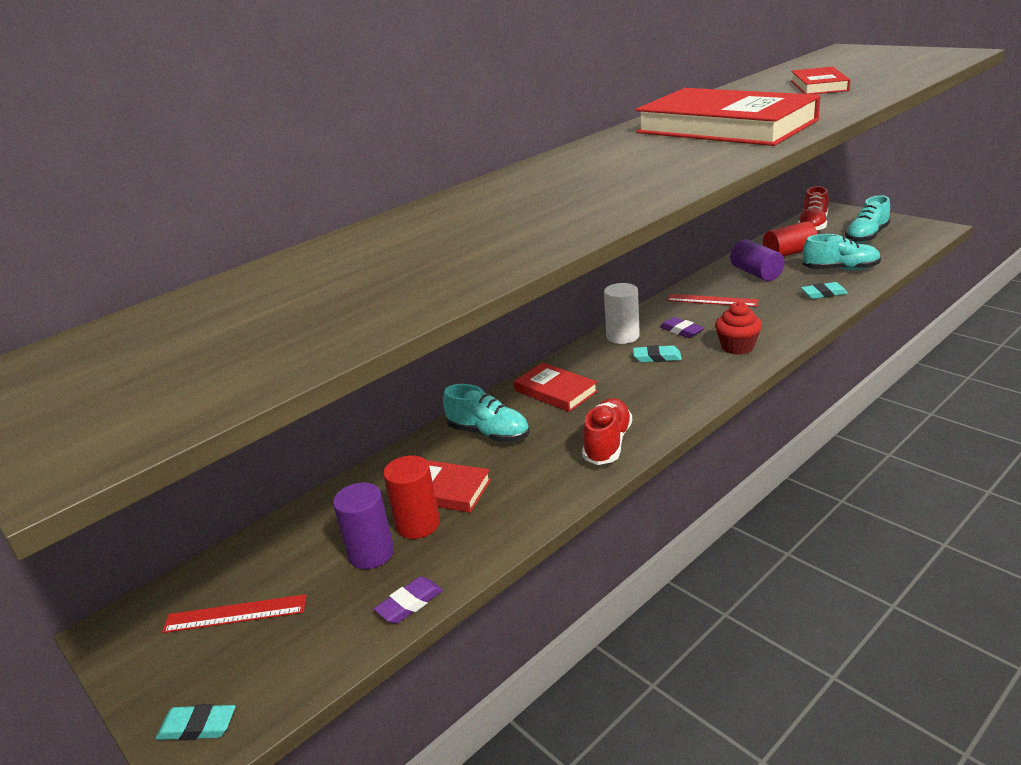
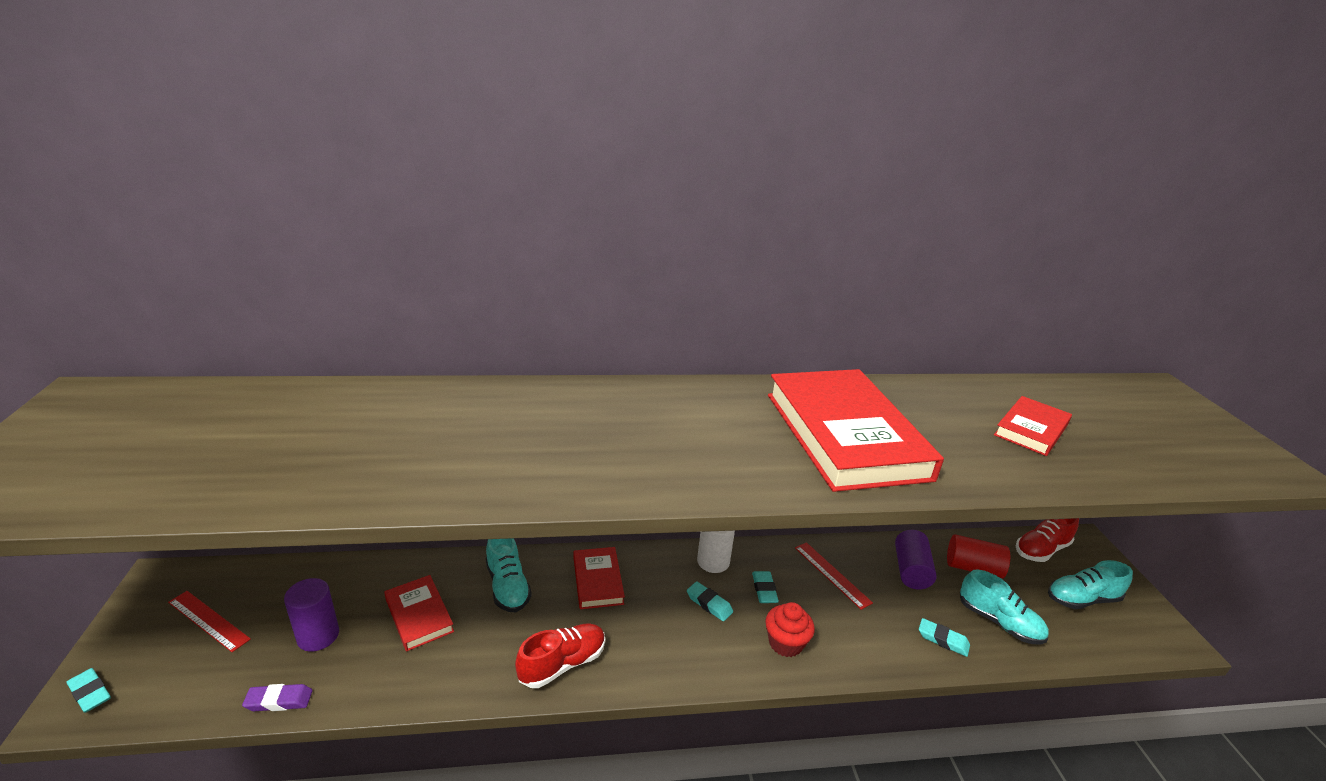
camera: 30 degrees right, 0 degrees up
(418, 524) = (369, 634): red cylinder -> none
(681, 331) = (764, 590): purple eraser -> turquoise eraser

